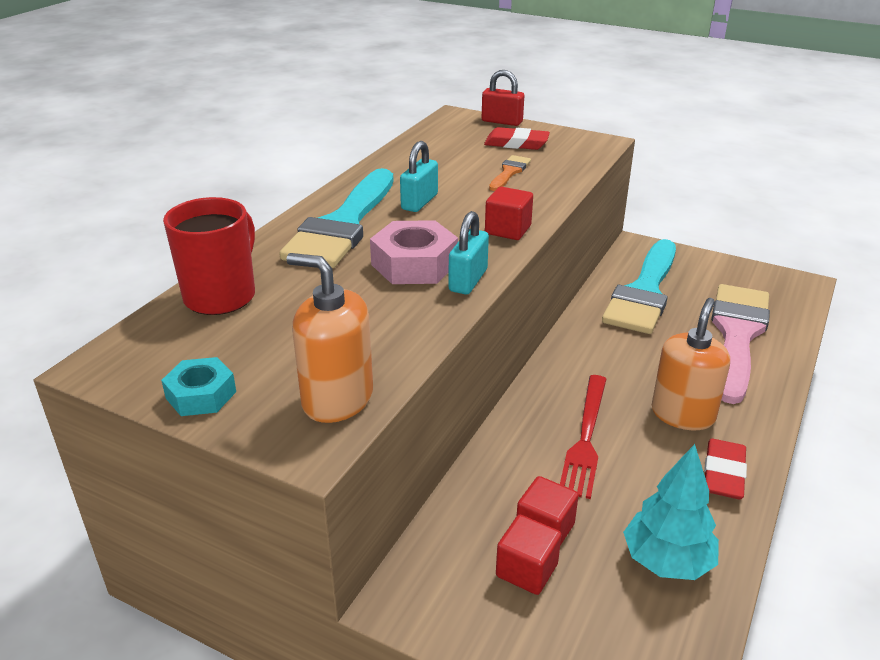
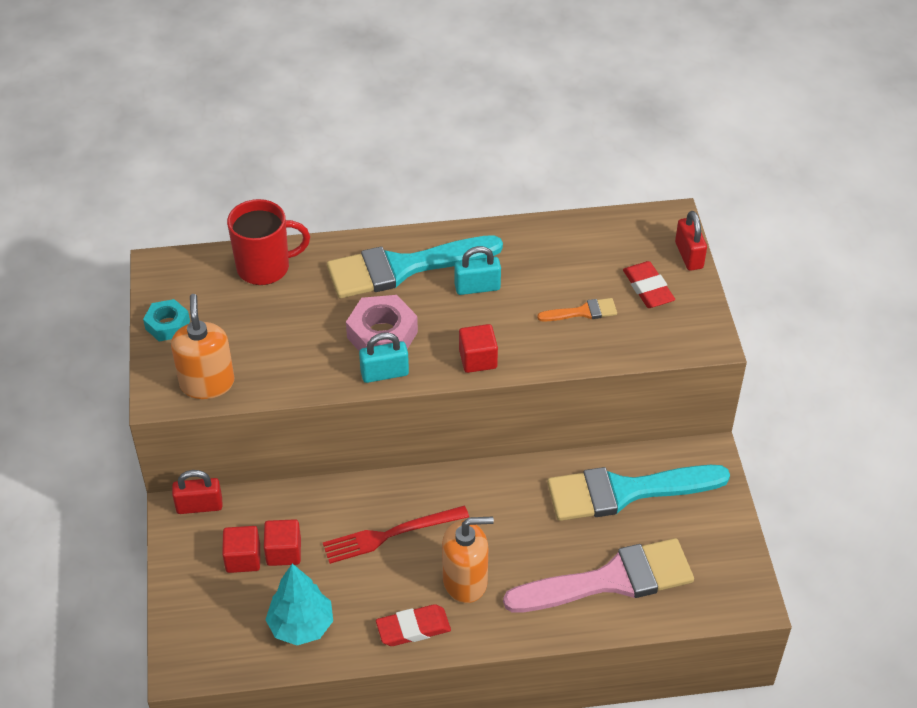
camera: 55 degrees right, 15 degrees up
(410, 576) = (199, 506): none -> red padlock

